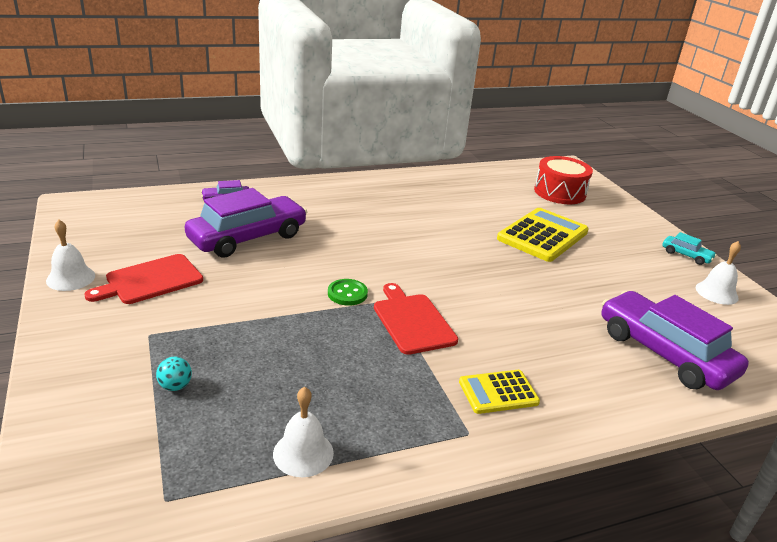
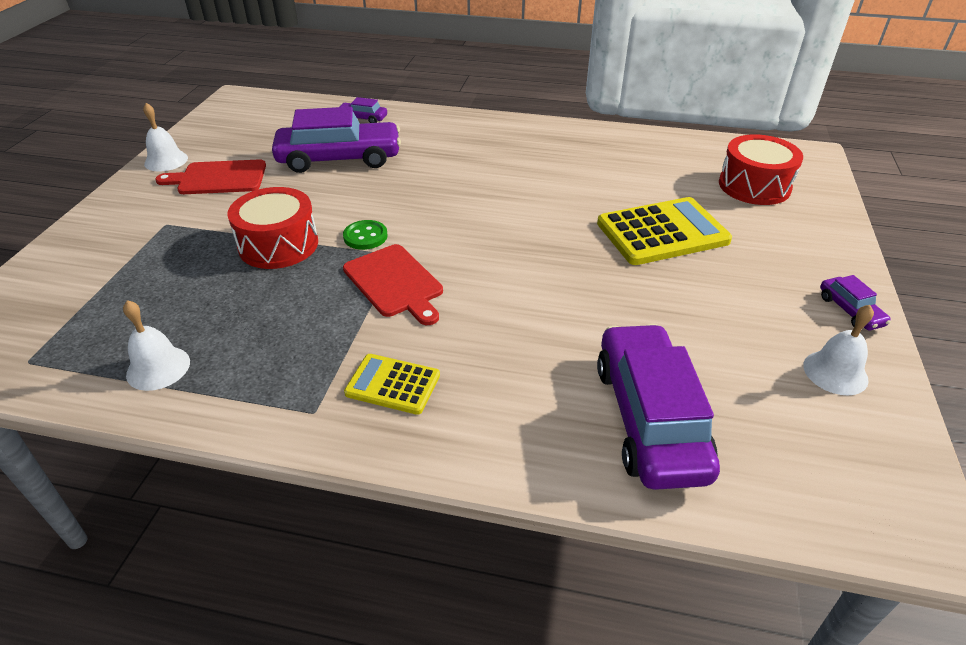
camera: 35 degrees right, 10 degrees up
(175, 386) = (135, 274): turquoise ball -> none
(282, 321) = (278, 245): none -> red drum
(412, 321) = (395, 283): red cutting board -> red cutting board turned 135 degrees clockwise
(686, 255) = (850, 311): turquoise car -> purple car

